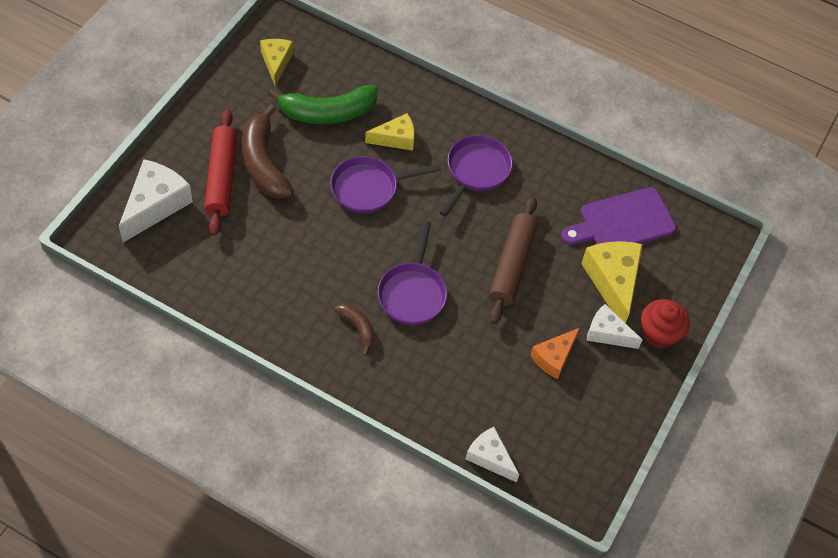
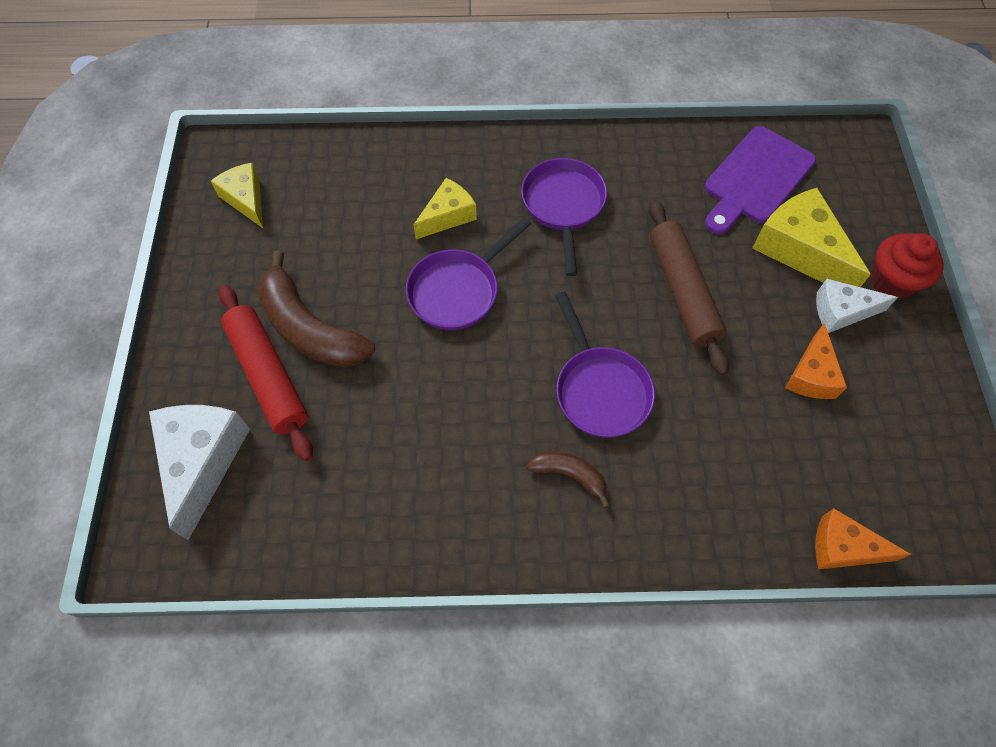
camera: 25 degrees left, 5 degrees up
(327, 112) = (347, 227): green banana -> none
(490, 457) = (843, 548): white cheese -> orange cheese

